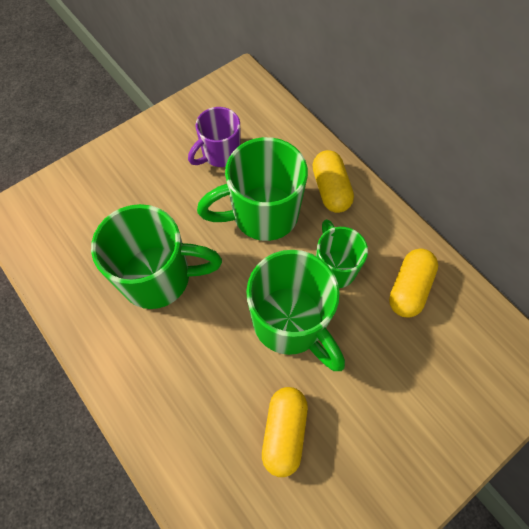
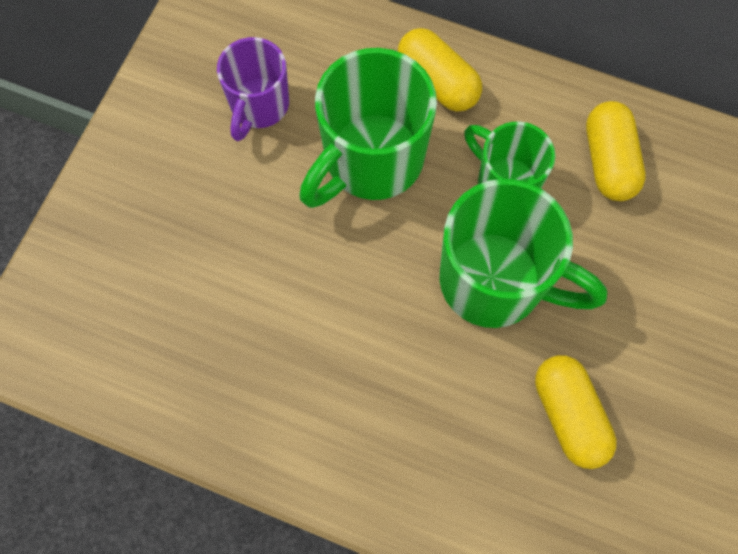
camera: 30 degrees left, 5 degrees up
(159, 277) = (290, 317): green mug -> none

